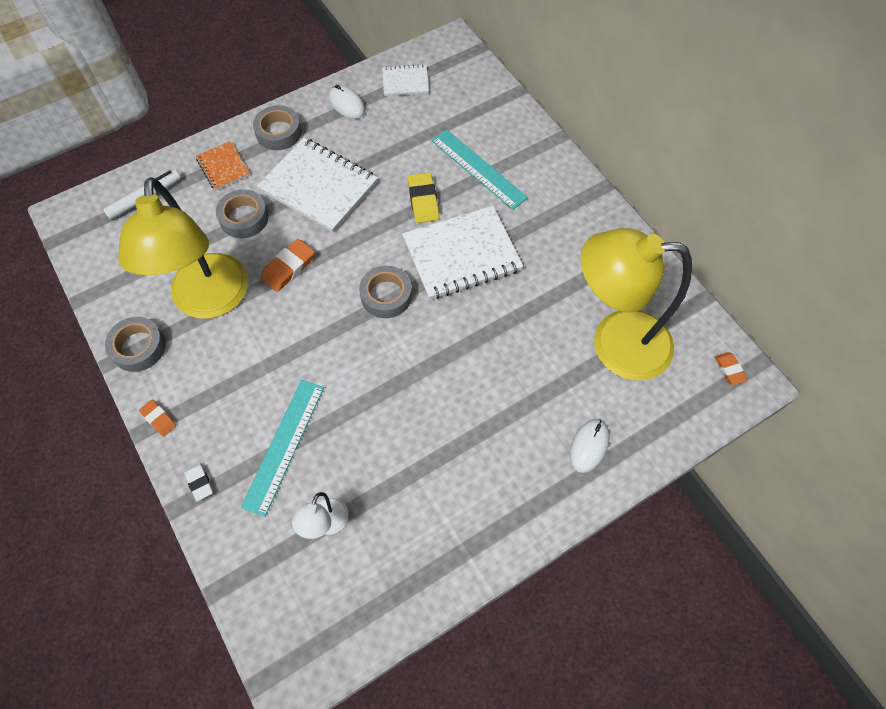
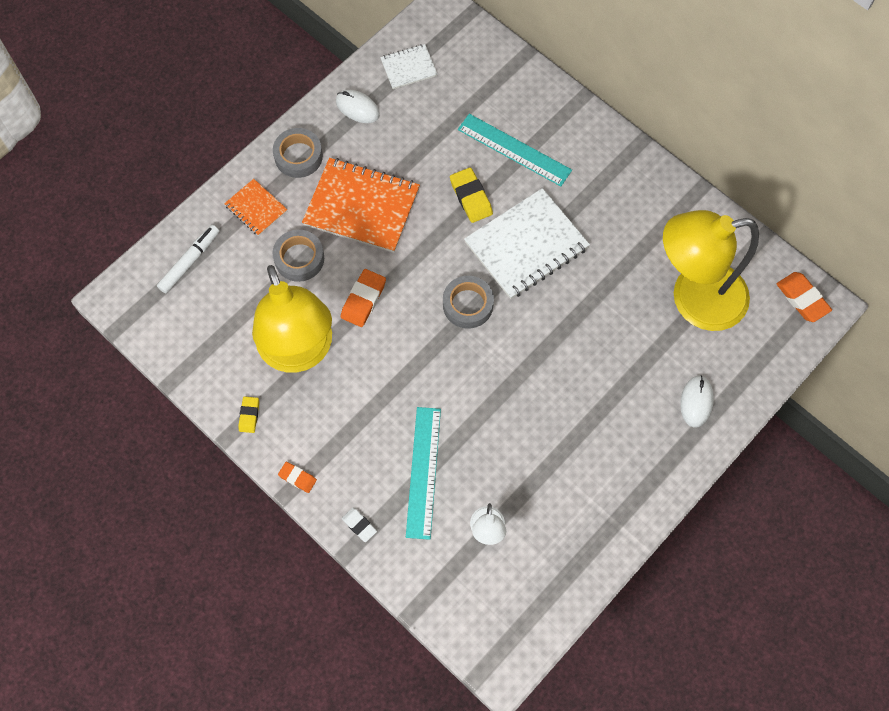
camera: 15 degrees left, 5 degrees up
(138, 347) = (249, 415): grey tape -> yellow eraser
(318, 186) = (361, 207): white notebook -> orange notebook
(729, 369) = (802, 299): orange eraser -> orange eraser, size x1.63

